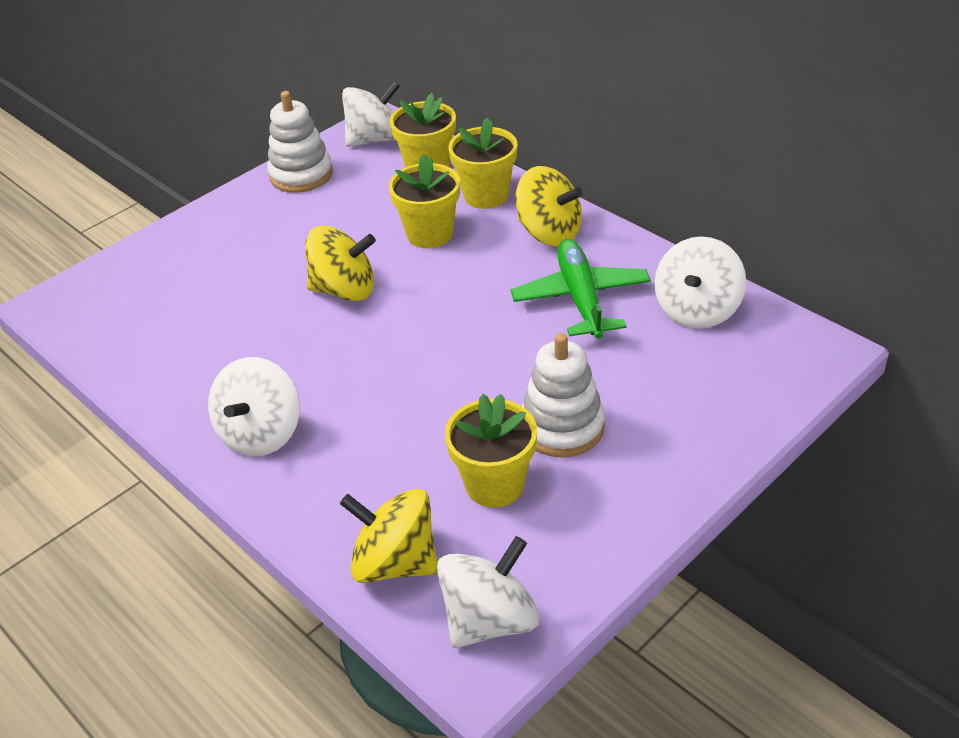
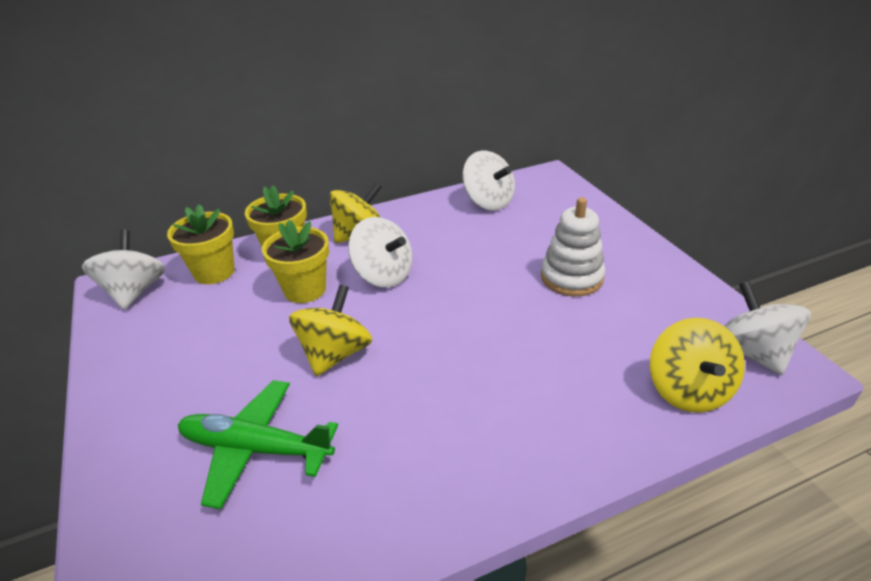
camera: 70 degrees left, 5 degrees down
(261, 433) = (499, 450): white spinning top -> white spinning top (383, 275)
(301, 175) = (128, 349): white stacking toy -> none
(395, 562) = (688, 390): yellow spinning top -> yellow spinning top turned 45 degrees counterclockwise
(495, 484) = (618, 320): yellow flower pot -> none
(581, 298) = (443, 239): green plane -> green plane (255, 449)

